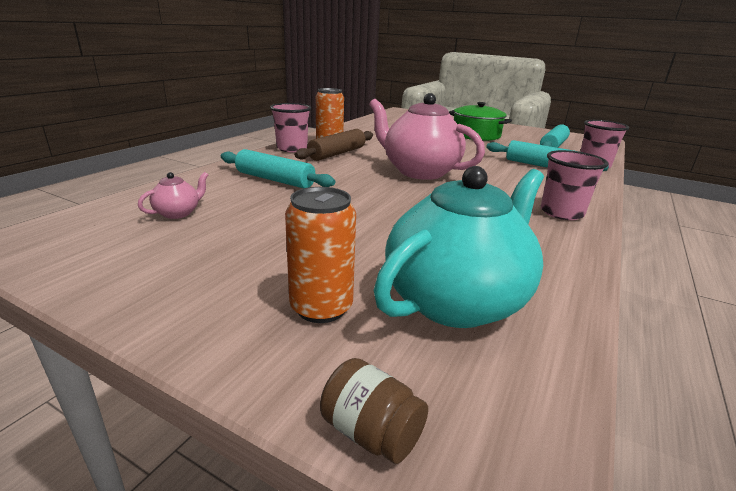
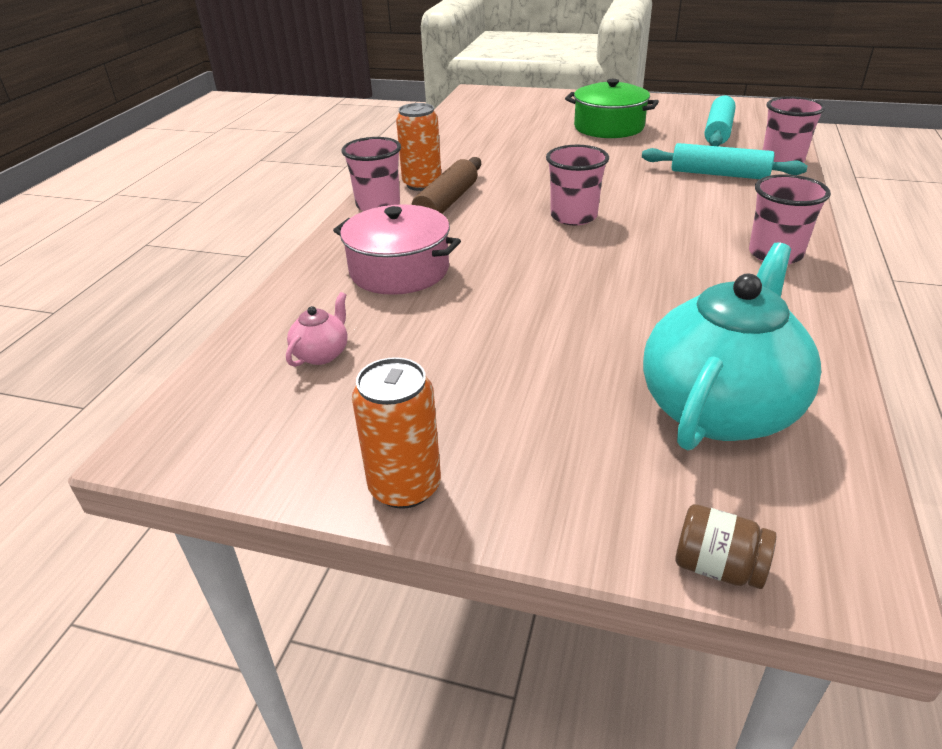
camera: 10 degrees left, 10 degrees up
(275, 180) = (399, 270): turquoise rolling pin -> pink pot
(321, 307) = (588, 449): orange can -> orange can (405, 486)
(419, 171) = (573, 216): pink teapot -> pink cup

